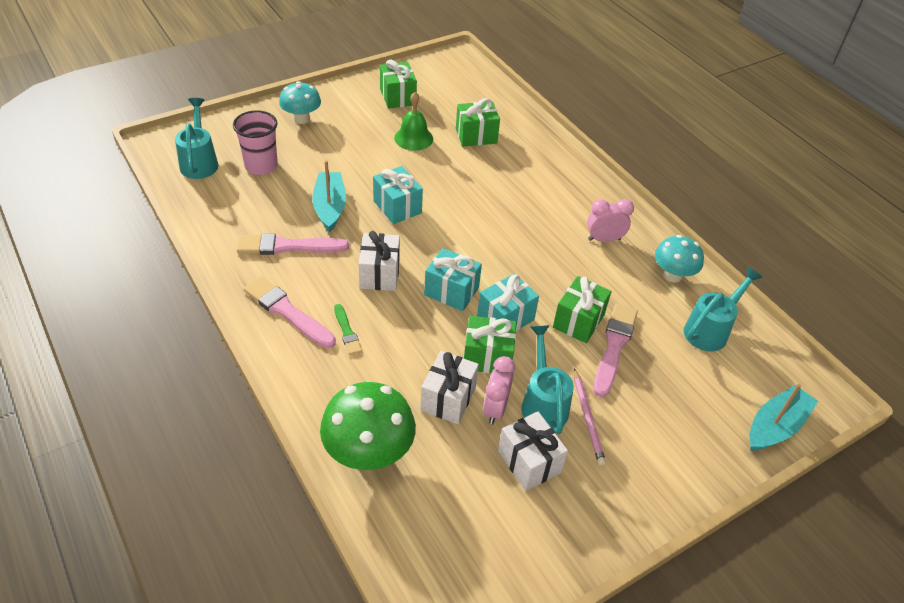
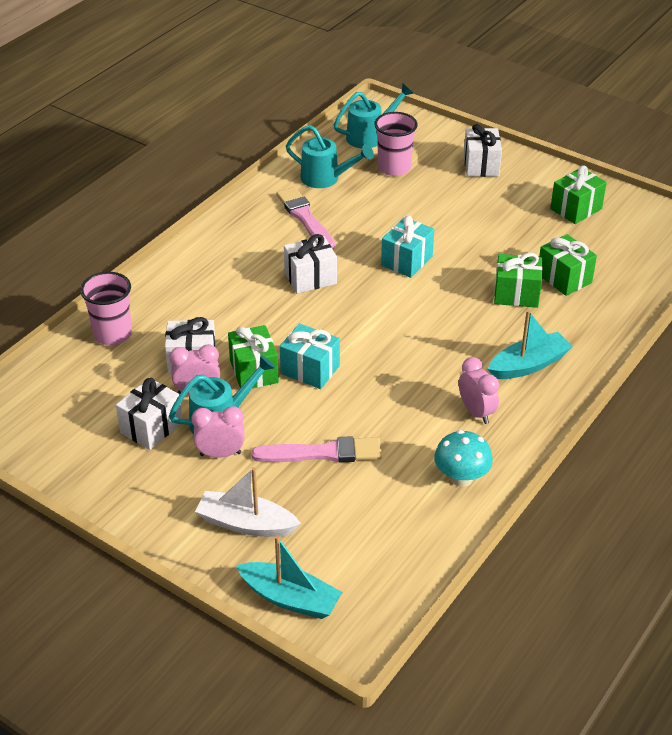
camera: 70 degrees right, 5 degrees down
(287, 312) = (230, 244): pink brush -> none
(301, 119) = (481, 165): turquoise mushroom -> white gift
(330, 207) = (373, 223): turquoise boat -> turquoise boat (528, 365)
(347, 332) = (230, 282): green brush -> none
(369, 453) = (112, 334): green mushroom -> pink cup
(413, 138) = (519, 239): green bell -> none
(451, 291) = (320, 327): turquoise gift -> none
(578, 321) = (340, 420): green gift -> green gift (516, 294)
(588, 418) = (220, 454): pink pencil -> pink clock
(682, 428) = (246, 524): none -> white boat
(710, 330) = (397, 523): turquoise watering can -> turquoise watering can (325, 178)

